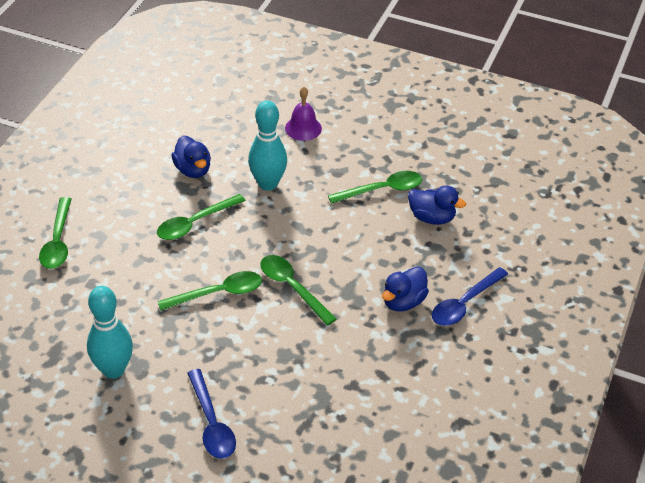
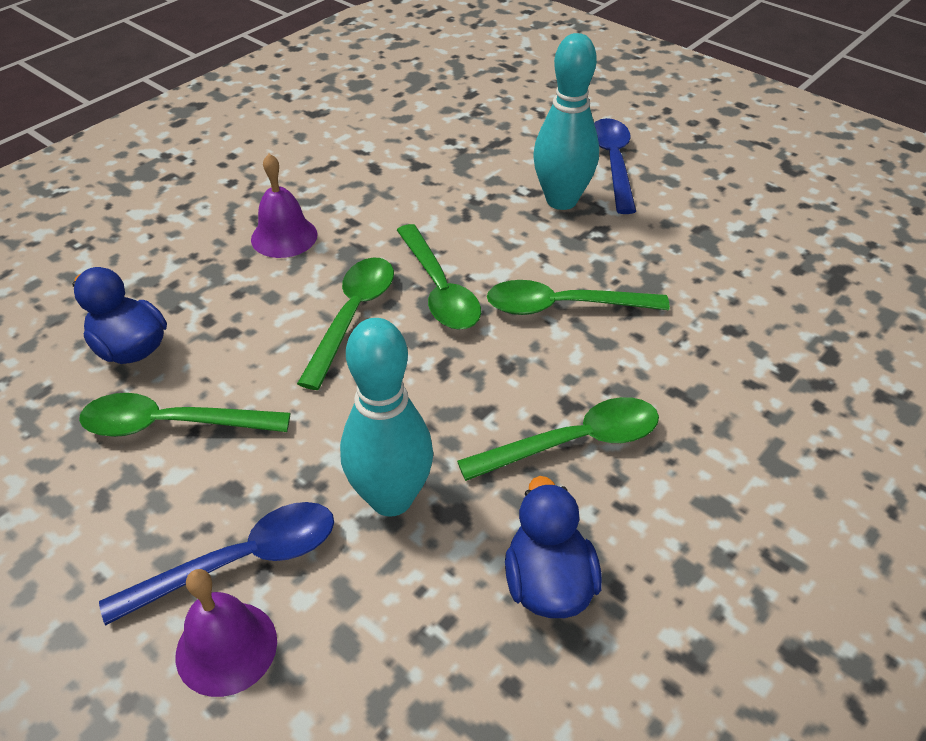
camera: 160 degrees left, 0 degrees up
(57, 242) = (864, 468): green spoon -> green spoon (353, 316)
(113, 370) = (743, 240): turquoise bowling pin -> turquoise bowling pin (561, 200)
(403, 301) = (284, 236): blue duck -> purple bell
(464, 304) = (202, 216): blue spoon -> blue spoon (241, 561)

